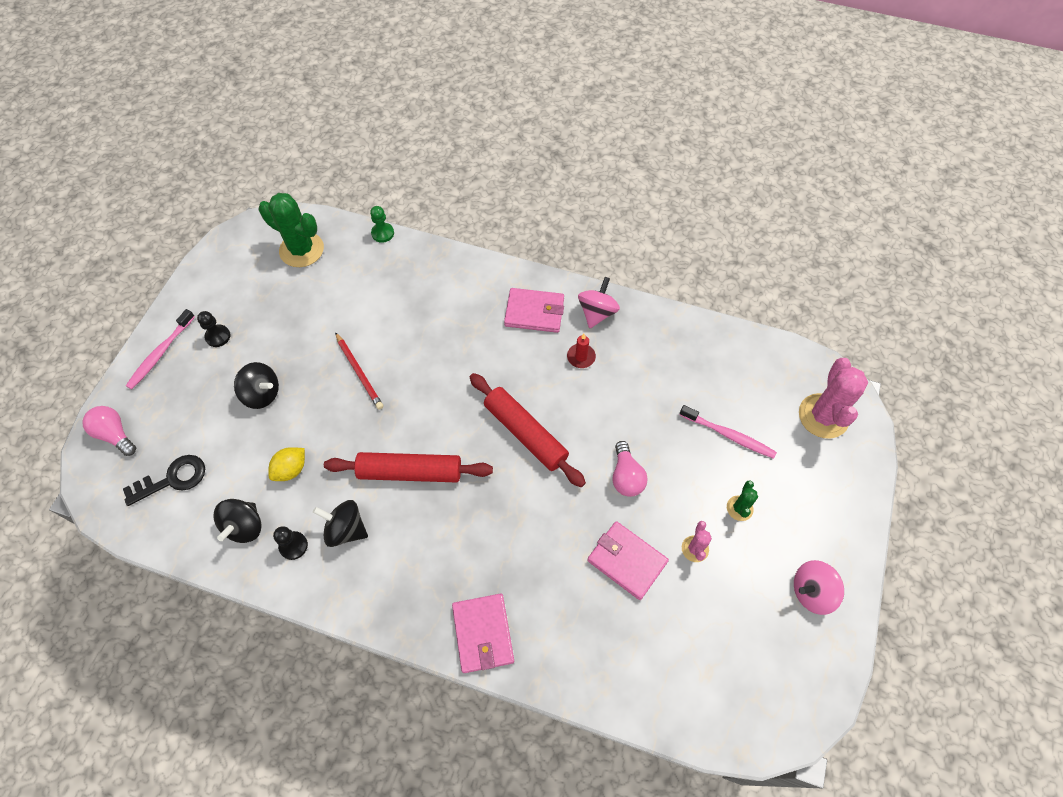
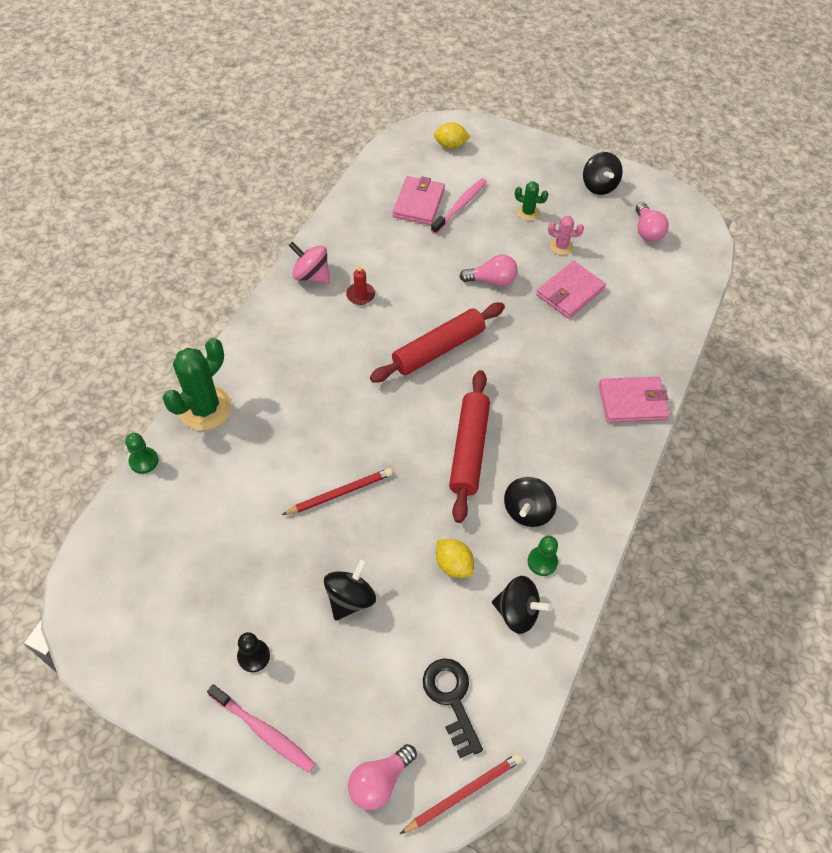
camera: 85 degrees left, 5 degrees down
(98, 495) = (463, 792): none -> red pencil
(293, 546) = (542, 561): black pawn -> green pawn
(301, 250) = (140, 555): green cactus -> green cactus (205, 408)
(534, 312) = (298, 325): pink wallet -> pink wallet (419, 203)
(749, 654) = (647, 231): none -> pink light bulb
(811, 592) = (599, 186): pink spinning top -> black spinning top
(823, 416) = (450, 145): pink cactus -> yellow lemon

